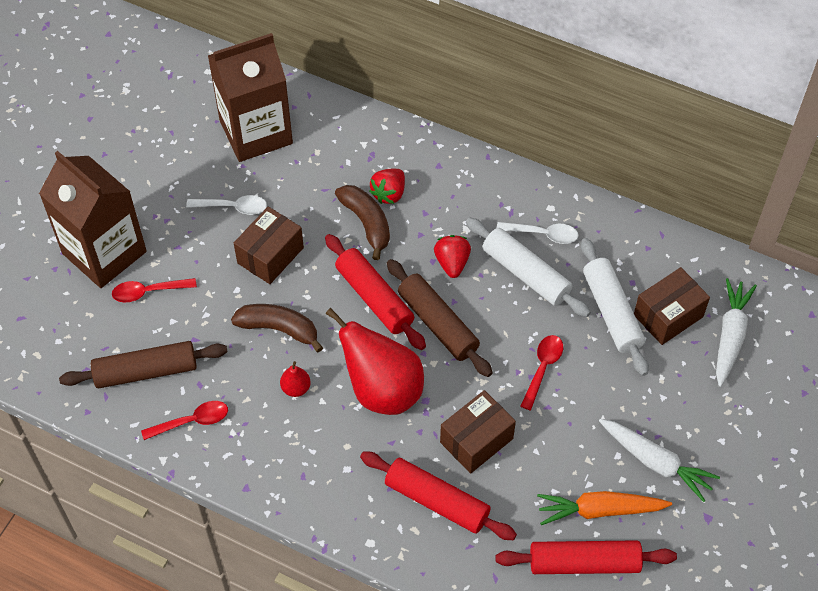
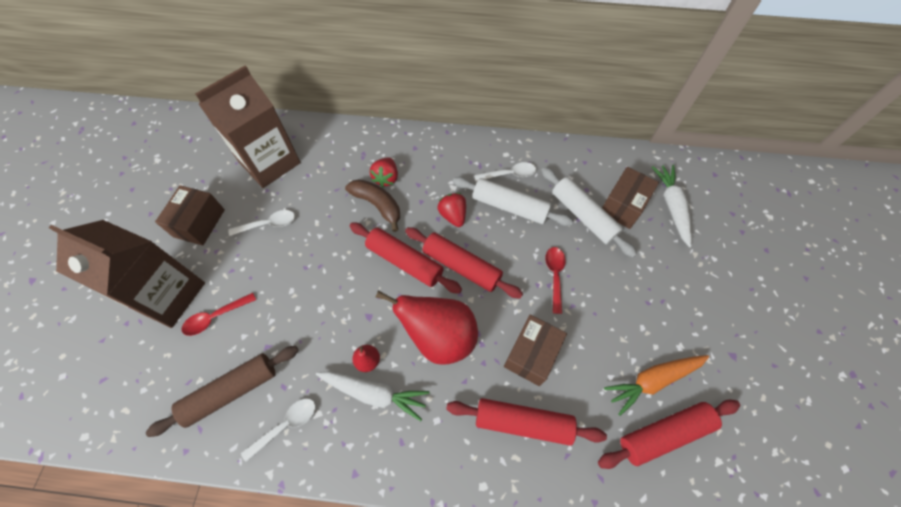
camera: 20 degrees left, 5 degrees up
(192, 421) = (286, 425): red spoon -> white spoon
(270, 255) = (310, 253): brown box -> brown box (199, 223)
(279, 329) = (337, 313): brown banana -> none
(438, 324) = (461, 266): brown rolling pin -> red rolling pin
(655, 462) = (672, 323): white carrot -> white carrot (374, 393)

